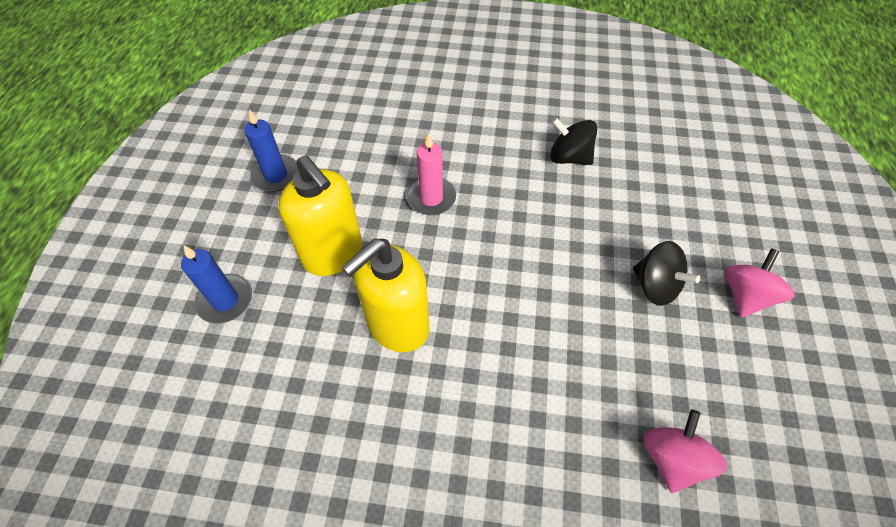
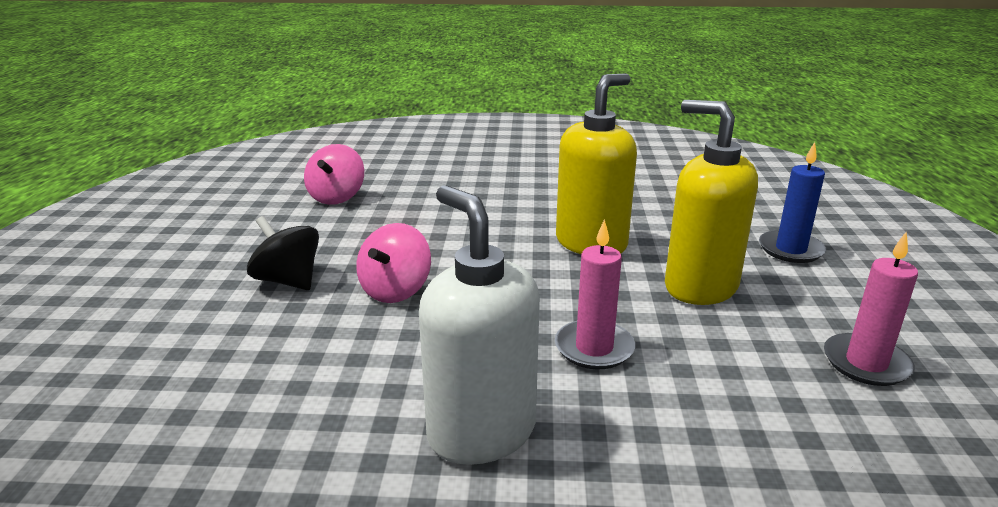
camera: 175 degrees right, 30 degrees down
(276, 175) = (866, 363): blue candle -> pink candle
(502, 148) = (481, 431): none -> white soap dispenser
(569, 157) = (350, 421): black spinning top -> none
(745, 296) = (181, 278): pink spinning top -> pink spinning top (396, 290)

